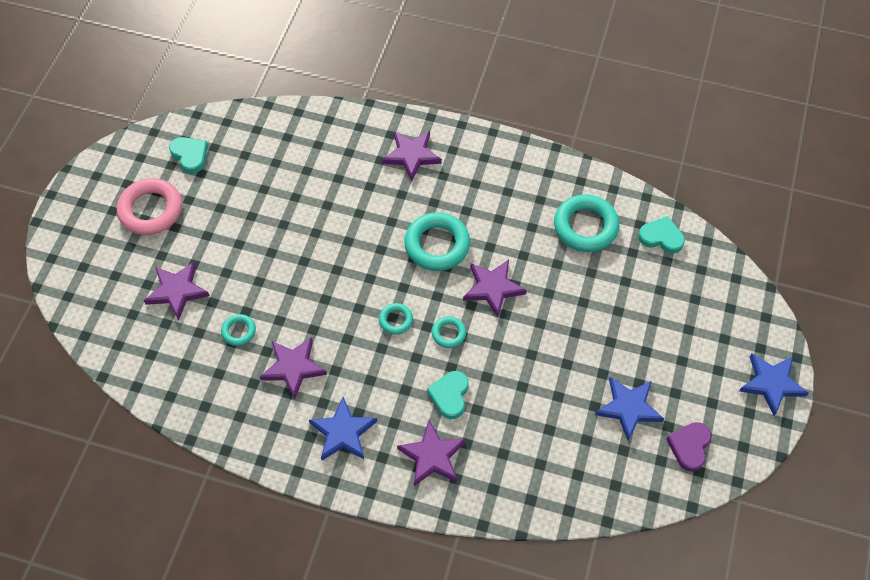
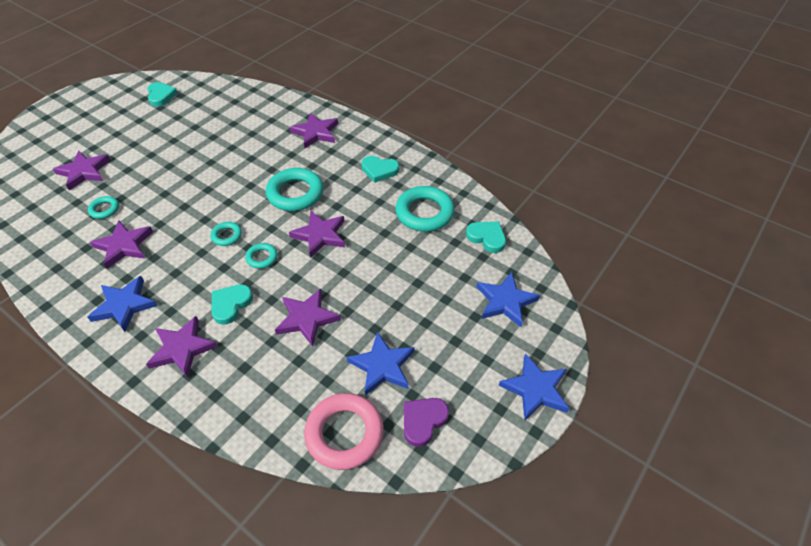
camera: 20 degrees right, 10 degrees down
(151, 210) = (109, 120): pink ring -> pink ring (344, 433)
(511, 186) = (379, 170): none -> turquoise heart
(533, 385) = (307, 318): none -> purple star
(709, 304) = (505, 301): none -> blue star

